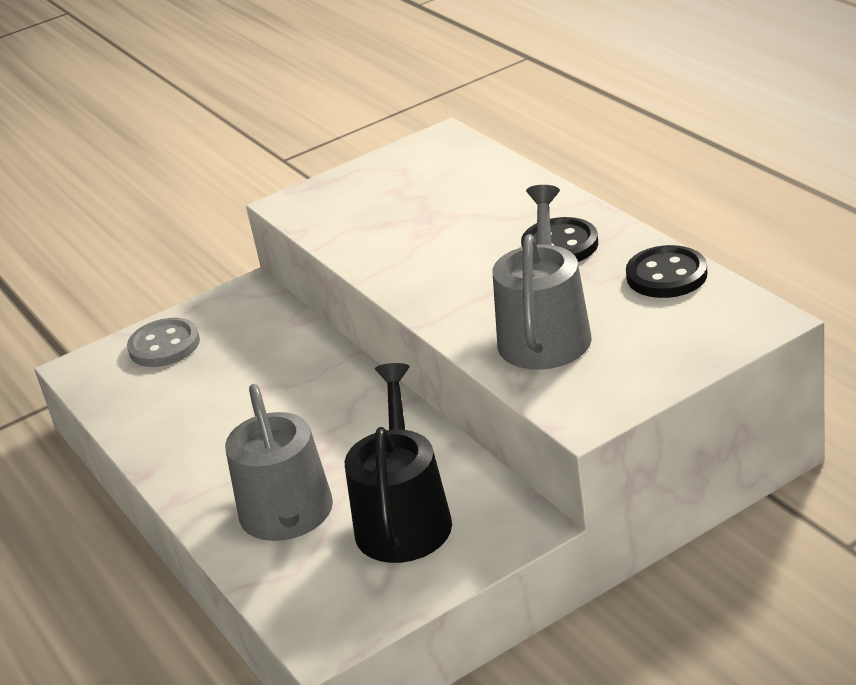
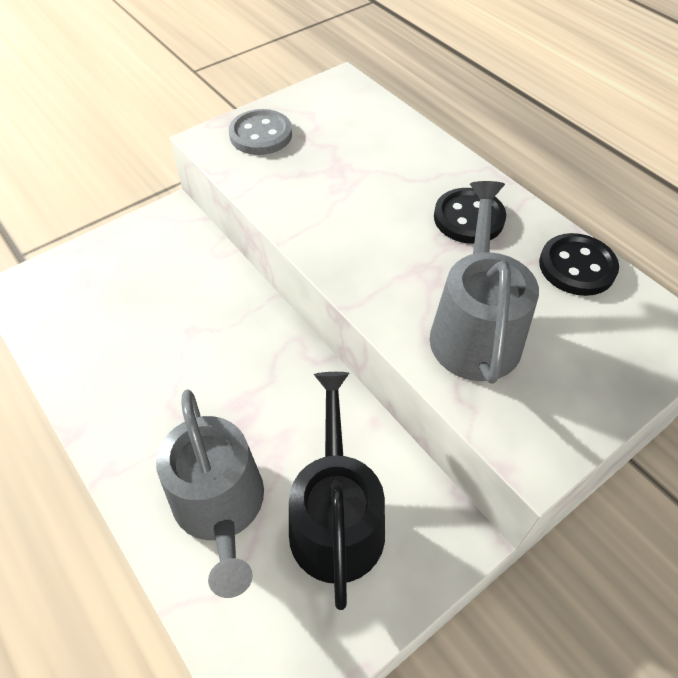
camera: 10 degrees left, 20 degrees up
(164, 345) = (96, 270): grey button -> grey button (261, 135)

